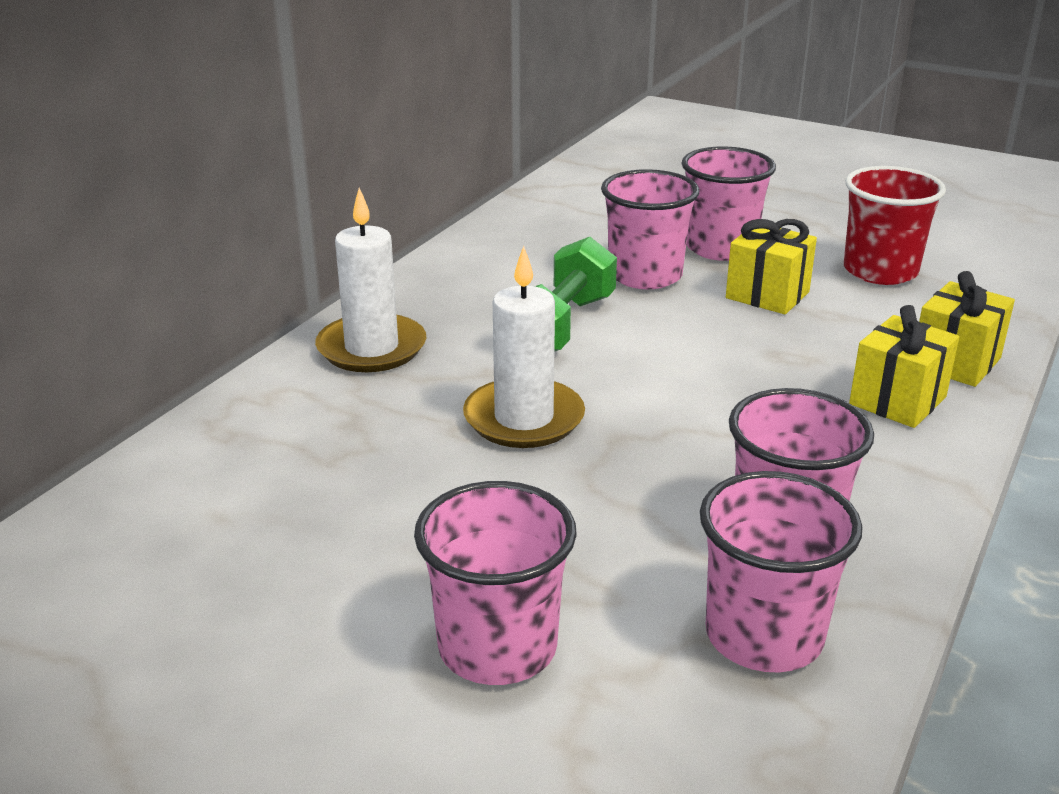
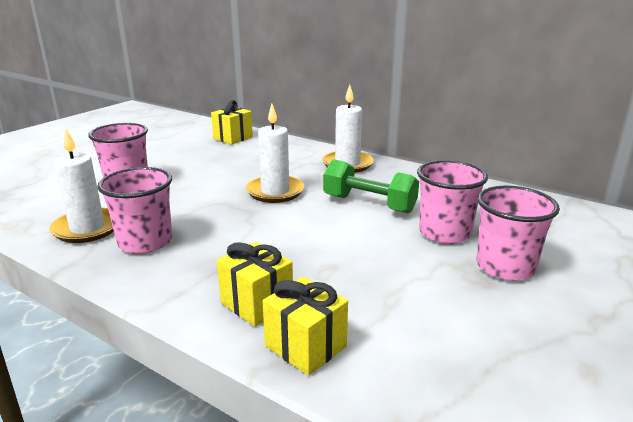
camera: 95 degrees right, 5 degrees down
(764, 636) = (87, 228): pink cup -> white candle
(767, 295) = (421, 276): yellow gift -> yellow gift (233, 138)
(880, 271) = (484, 344): red cup -> none

